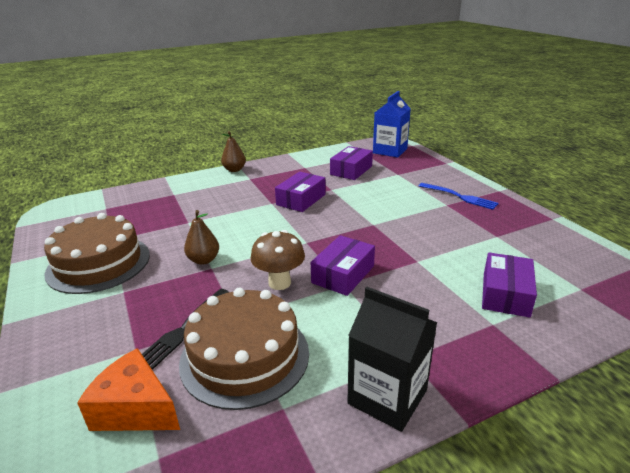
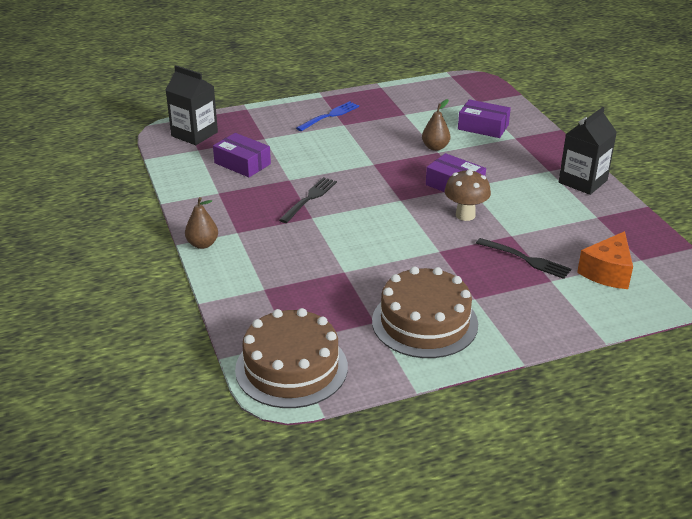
camera: 85 degrees left, 5 degrees up
(204, 260) = (425, 256): brown pear -> brown pear (435, 147)
(245, 356) = (554, 231): brown cake -> brown cake (291, 368)
(301, 199) = (309, 199): purple box -> black fork
(390, 151) = (194, 134): blue carton -> black carton

